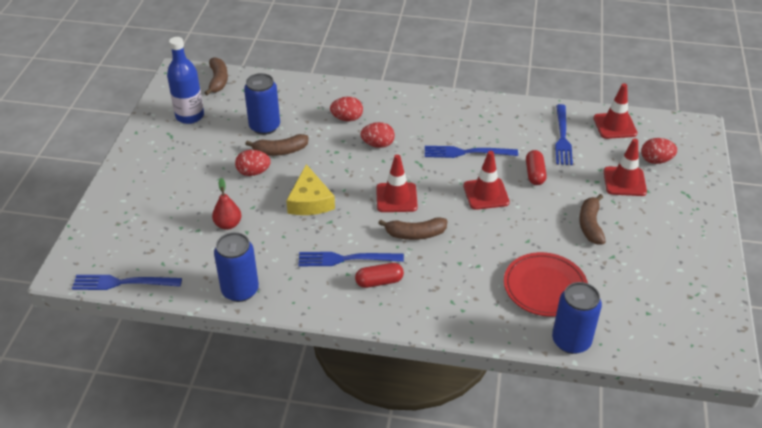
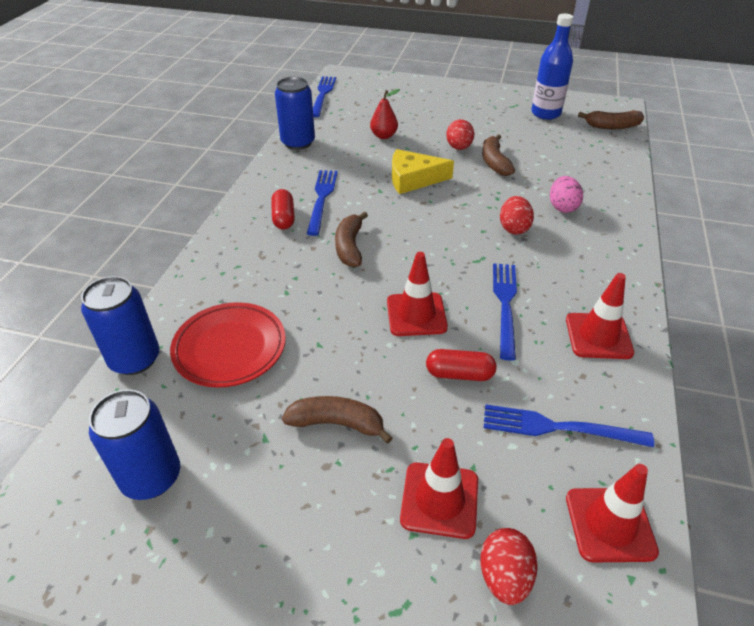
camera: 95 degrees right, 0 degrees up
(264, 126) = (536, 153): blue can -> blue can (151, 477)
(347, 118) = (562, 207): red egg -> pink egg
(396, 198) = (414, 237): red traffic cone -> red traffic cone (598, 336)

